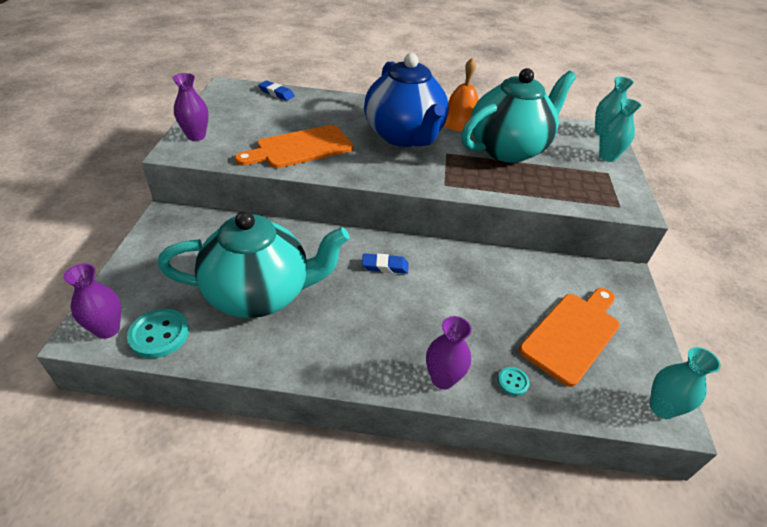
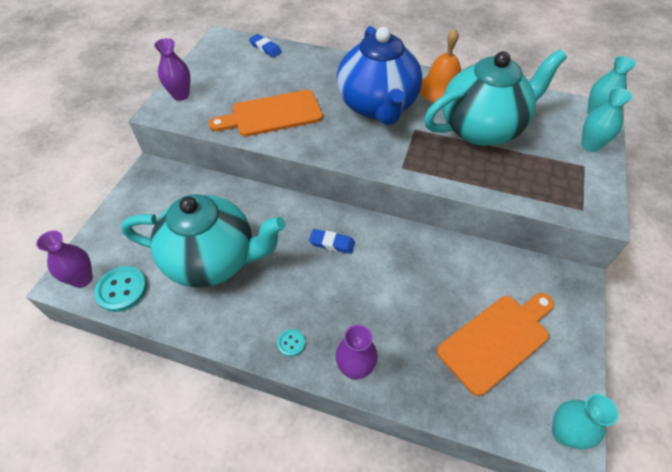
camera: 15 degrees right, 10 degrees up
(512, 382) = (421, 382): turquoise button -> turquoise button (291, 343)

